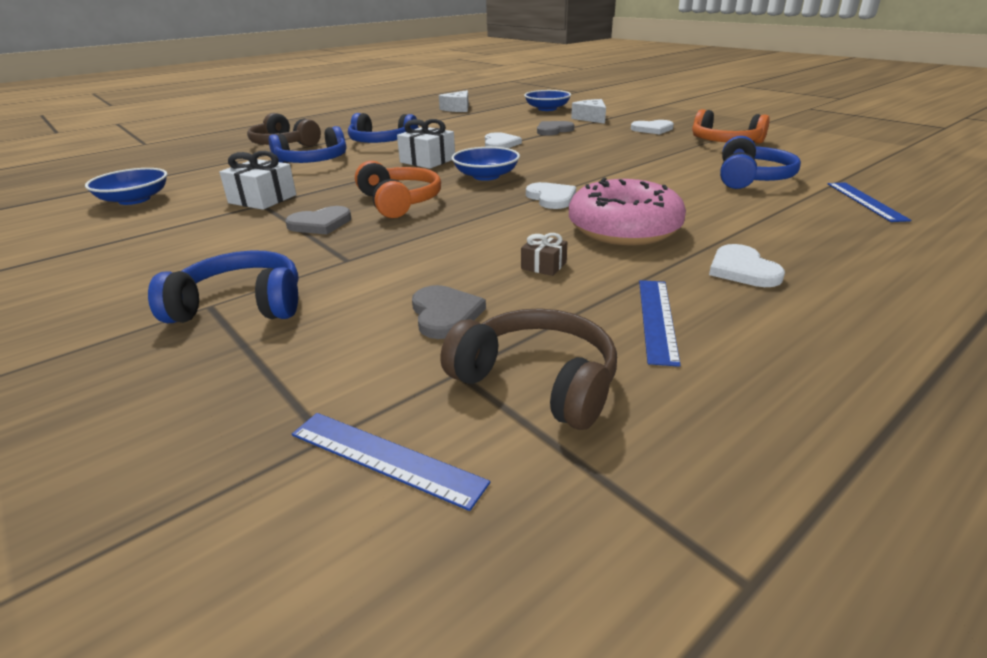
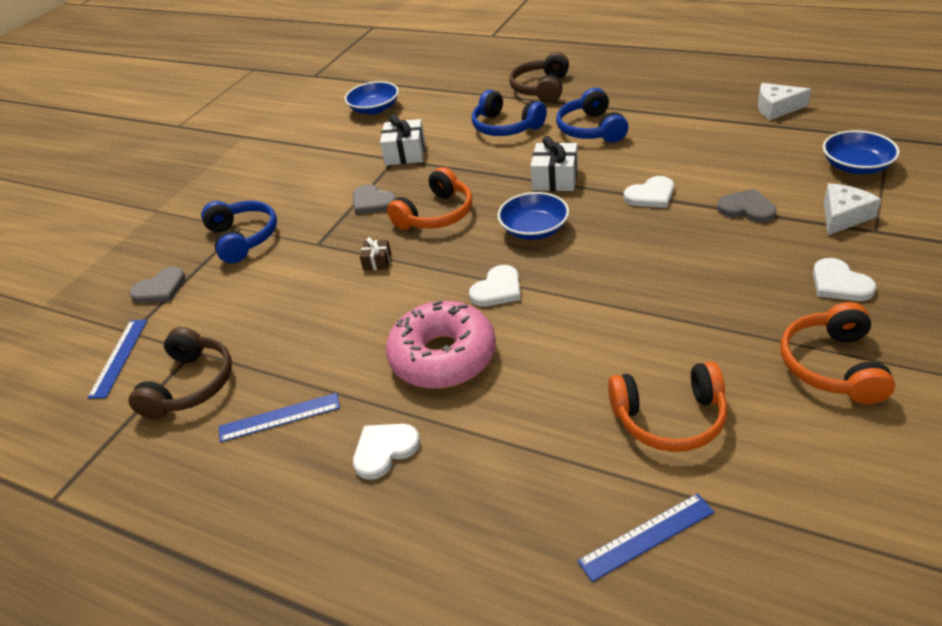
camera: 70 degrees right, 10 degrees up
(445, 314) = (256, 319): grey heart -> grey heart (160, 289)
(543, 265) = (345, 335): brown gift -> brown gift (377, 261)
(751, 178) = (669, 418): blue headphones -> orange headphones

